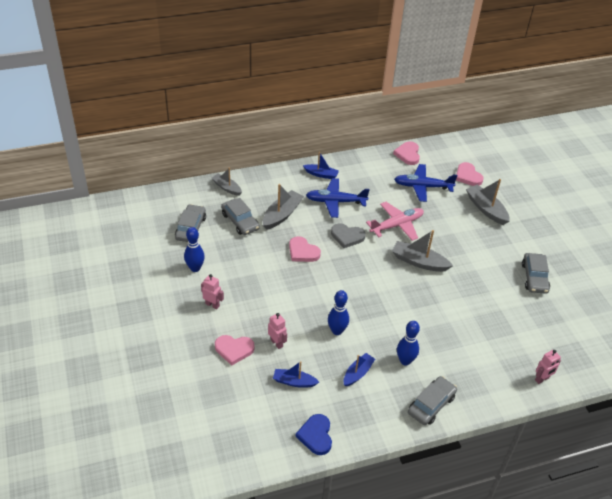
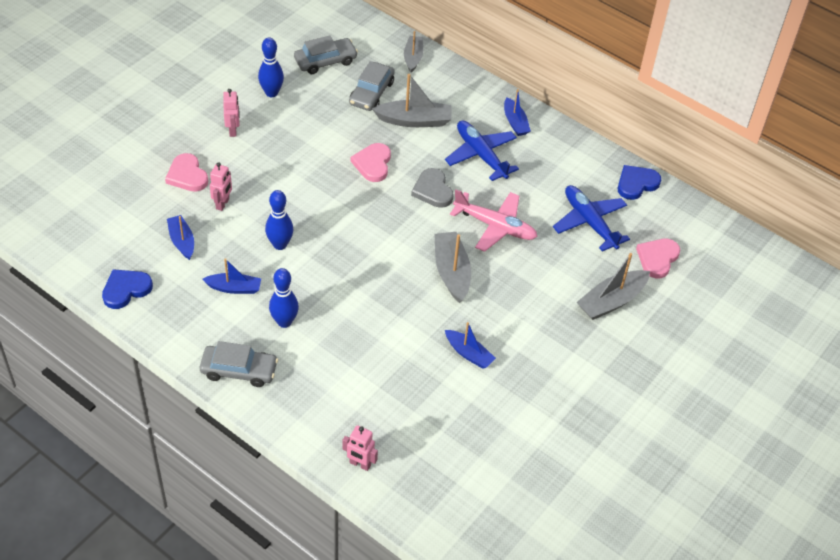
camera: 55 degrees right, 5 degrees up
(408, 154) = (636, 184): pink heart -> blue heart
(486, 209) = (611, 301): grey boat -> grey boat turned 150 degrees counterclockwise
(487, 287) = (469, 354): none -> blue boat
(534, 277) = (529, 397): grey car -> none

